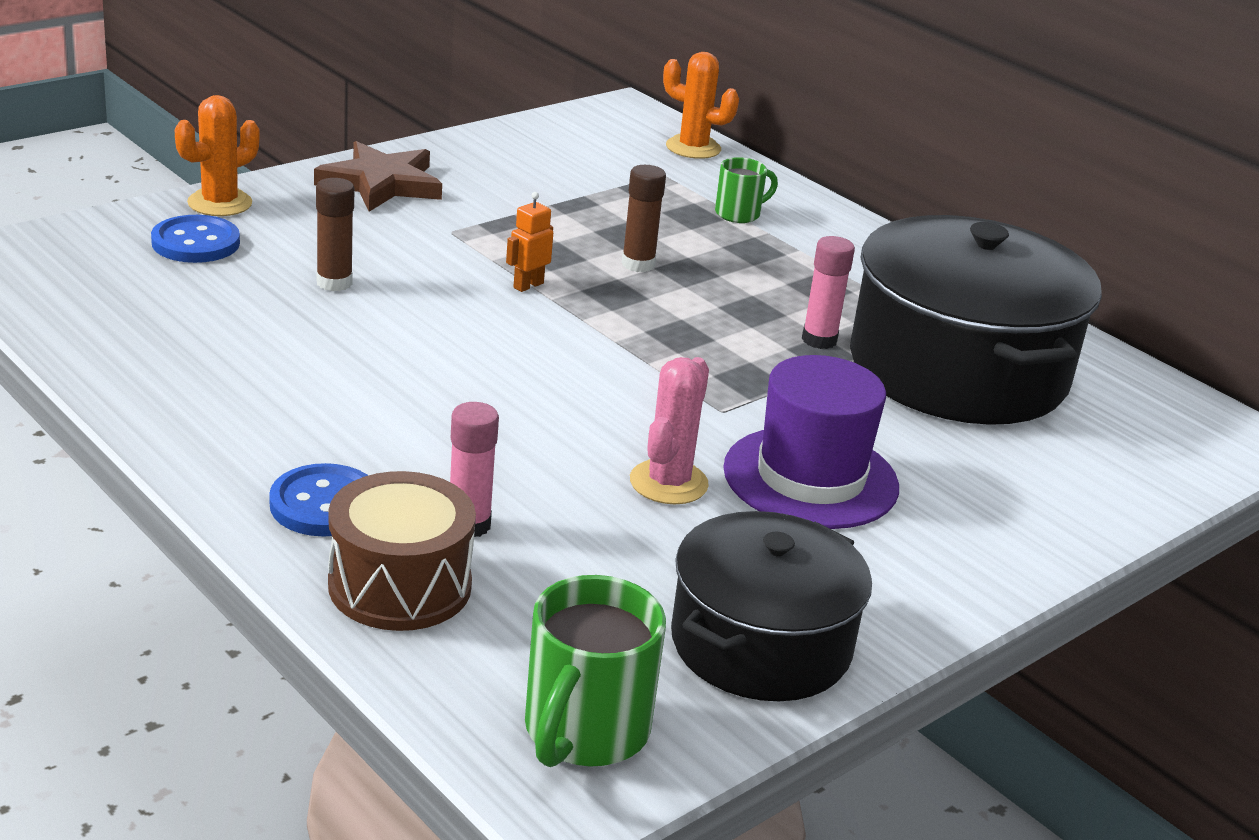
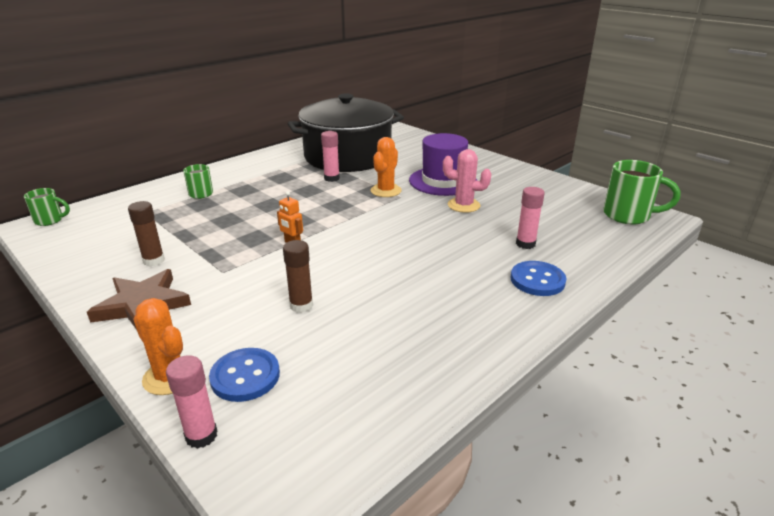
camera: 90 degrees left, 0 degrees up
(111, 220) = (201, 435): none -> pink glue stick
(400, 585) = (581, 255): brown drum -> none
(638, 264) = (262, 216): brown glue stick -> brown glue stick (154, 261)
(642, 116) = (50, 220): none -> green mug
(693, 148) = (107, 205): orange cactus -> orange cactus (386, 191)
(761, 644) = (552, 189): black pot -> none

